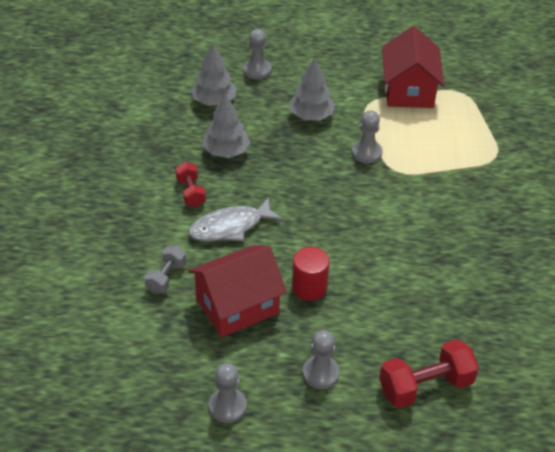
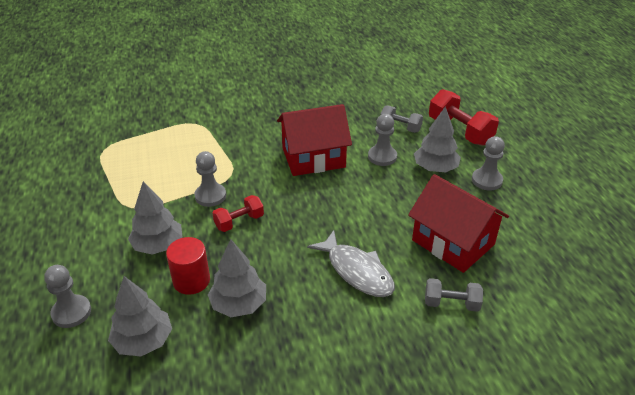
camera: 105 degrees left, 5 degrees down
(191, 192) = (319, 318): red dumbbell -> red dumbbell (239, 222)
(227, 406) = (557, 224): grey pawn -> grey pawn (382, 157)
(309, 287) = (403, 202): red cylinder -> red cylinder (191, 280)
(357, 334) = (435, 168): none -> grey tree
(409, 90) = (103, 182): red house -> red house (313, 158)
(448, 329) = (400, 127): none -> grey dumbbell

